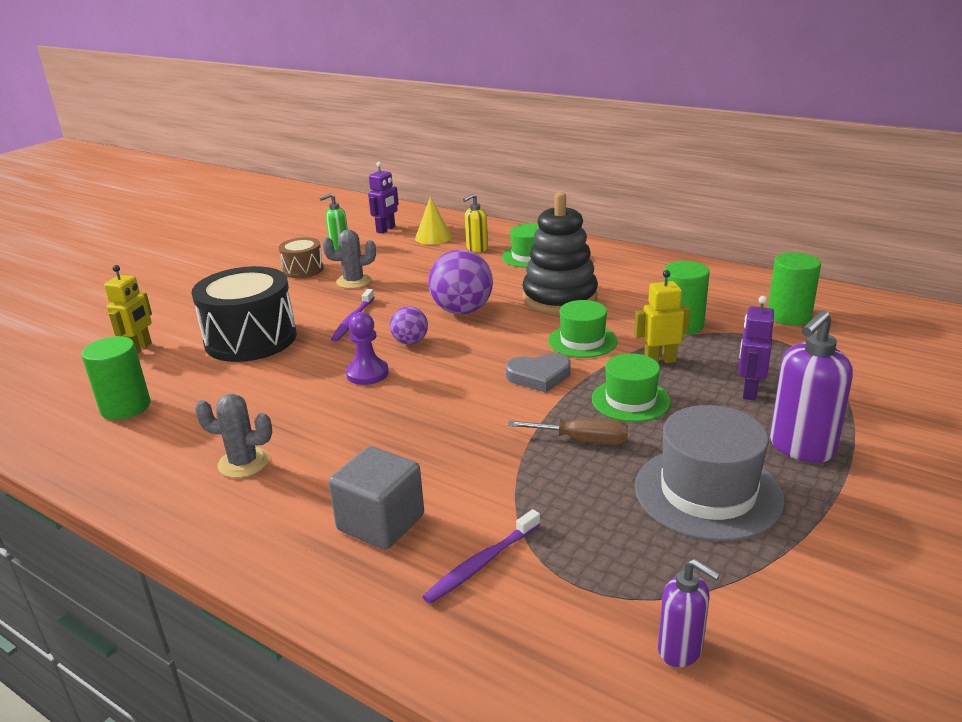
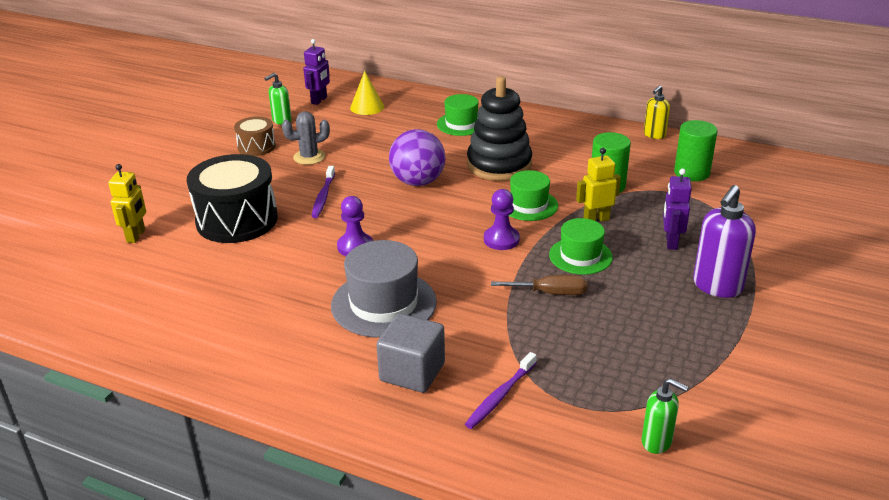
camera: 10 degrees left, 5 degrees up
(125, 407) = (151, 292): green cylinder -> none
(243, 463) = (280, 333): grey cactus -> none
(410, 342) = (382, 214): purple ball -> none
(476, 248) = (411, 117): yellow soap dispenser -> yellow soap dispenser (654, 135)
(539, 376) = (501, 239): grey heart -> purple pawn
(680, 650) = (657, 442): purple soap dispenser -> green soap dispenser
(708, 492) = (654, 327): grey hat -> grey hat (383, 304)

